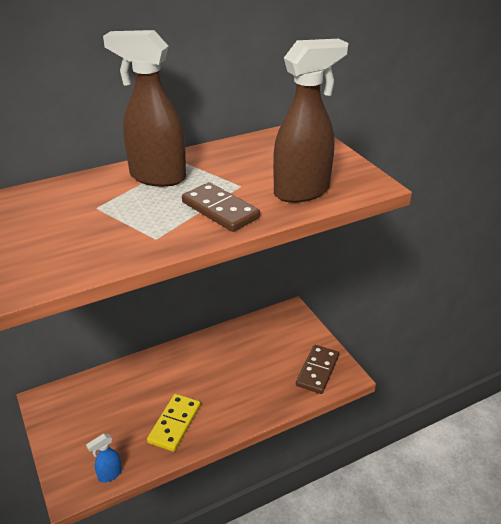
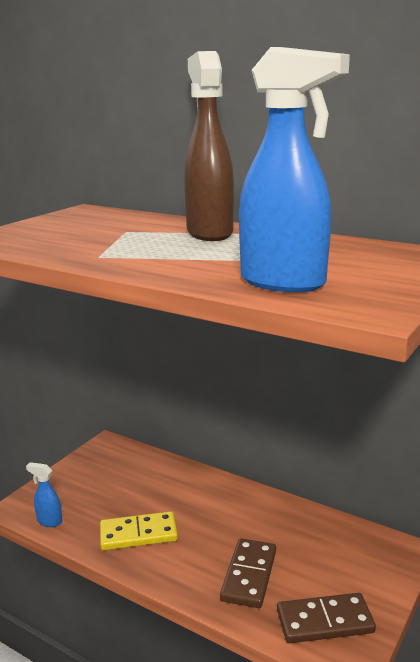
camera: 60 degrees right, 15 degrees down
(220, 210) = (183, 263): brown domino -> brown domino (249, 575)
(302, 191) = (284, 283): brown spray bottle -> blue spray bottle

